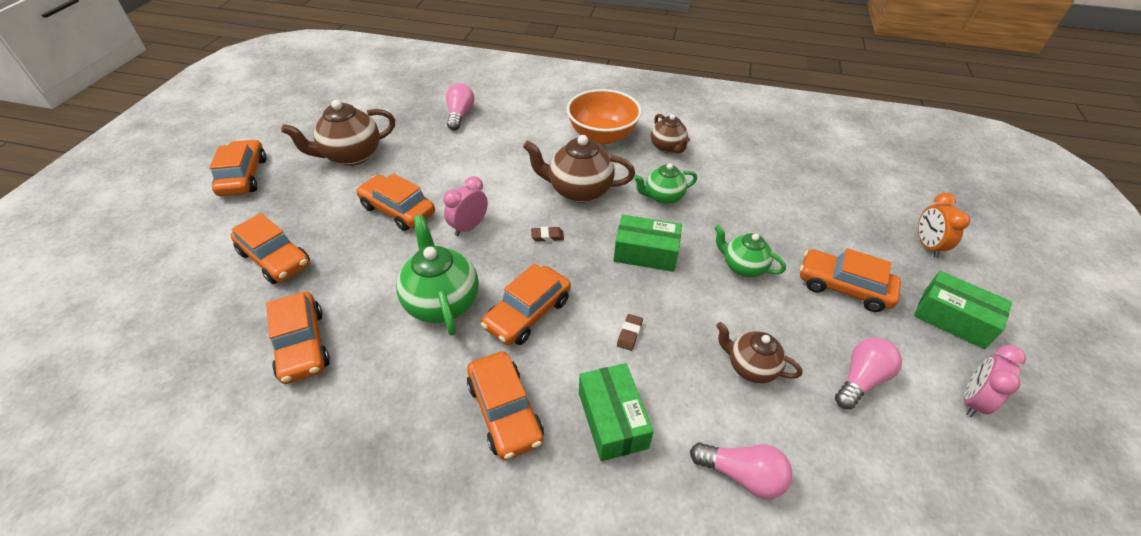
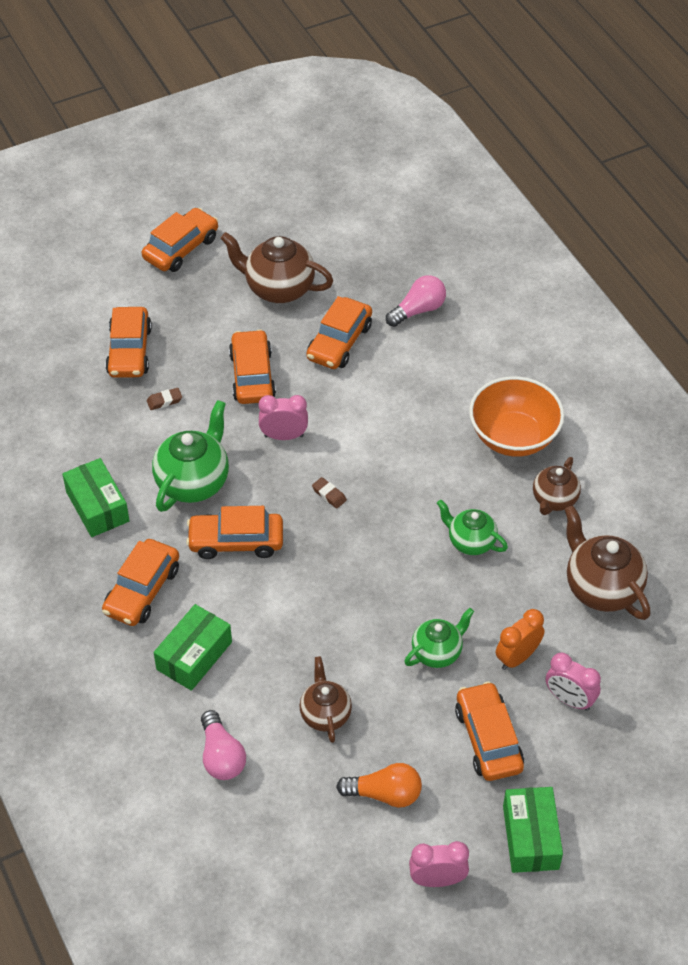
camera: 50 degrees right, 5 degrees up
(302, 345) = (81, 437): orange car -> orange car (339, 342)
(578, 191) = (410, 475): brown teapot -> brown teapot (601, 588)
(629, 334) = (280, 618): brown eraser -> brown eraser (164, 401)
(645, 253) = (381, 574): green box -> green box (97, 506)
(743, 267) = (437, 652): green teapot -> green teapot turned 60 degrees clockwise
(836, 230) = (569, 700): none -> pink clock
(860, 380) = (384, 794): pink light bulb -> orange light bulb
(927, 245) = (625, 783): orange clock -> orange clock (517, 657)

